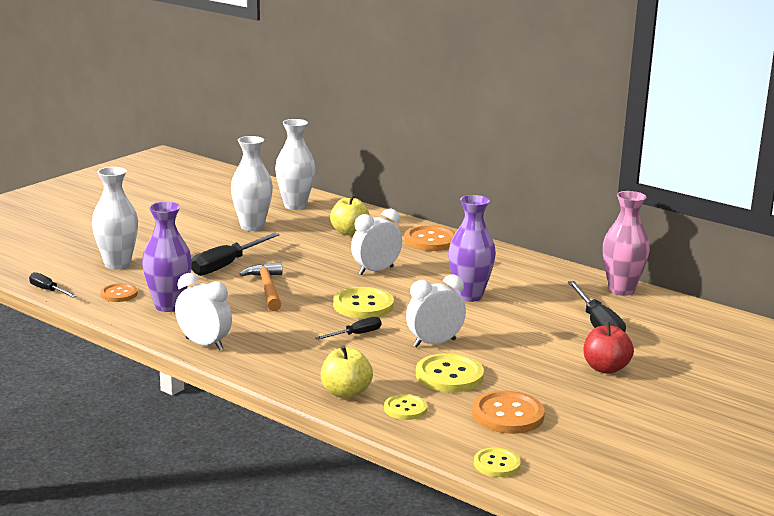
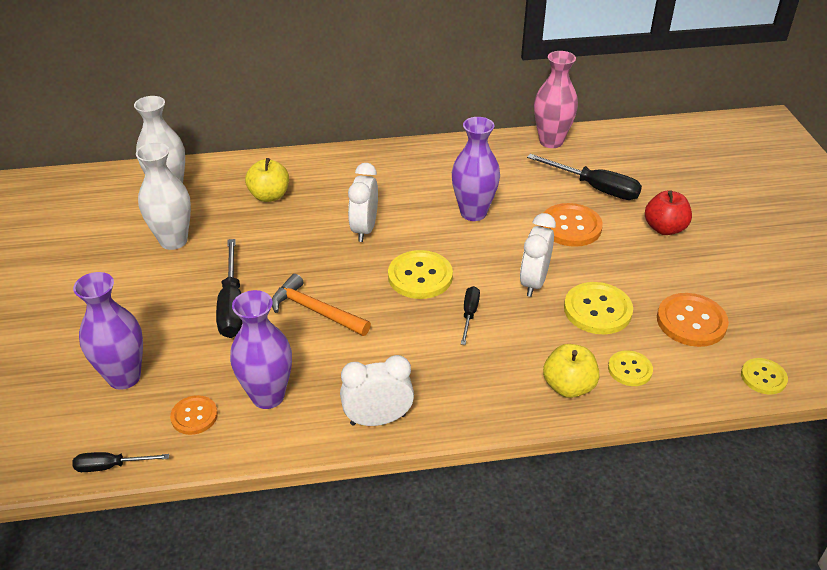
camera: 45 degrees left, 20 degrees up
(117, 264) = (124, 377): white vase -> purple vase
(431, 240) = (348, 167): orange button -> orange button (571, 227)

